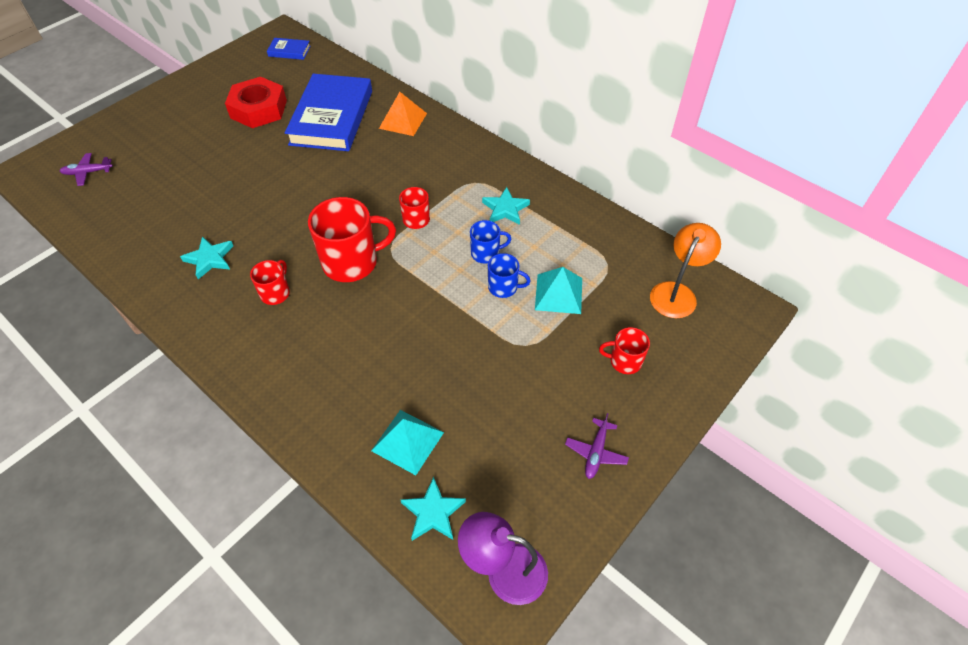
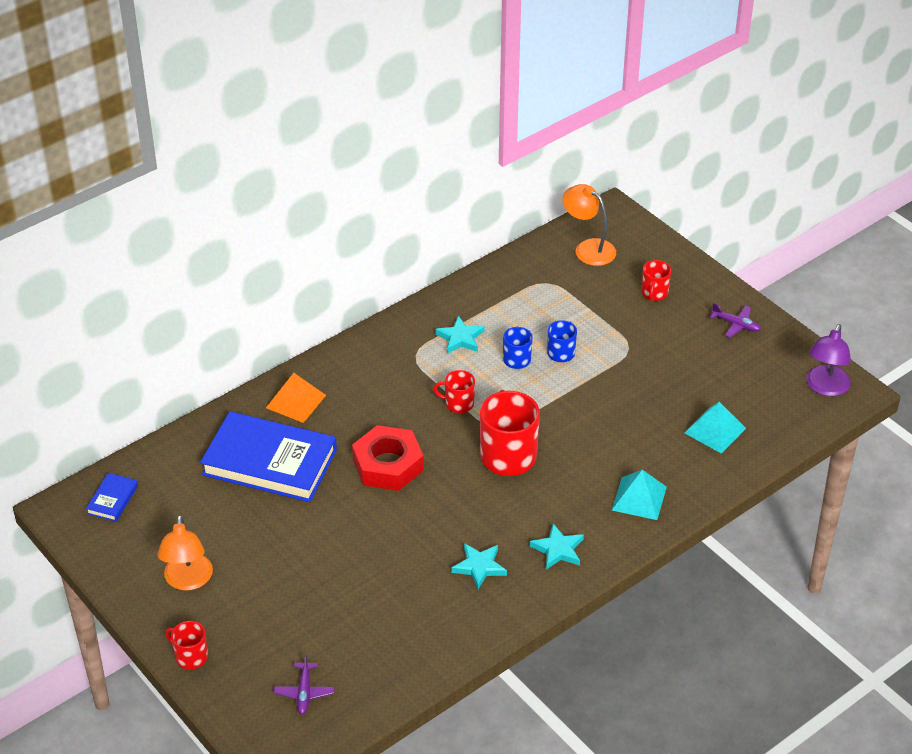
camera: 80 degrees left, 10 degrees down
(208, 98) = (188, 581): none -> orange lamp
(259, 109) = (230, 530): red nut -> red nut (388, 465)
(275, 293) = (537, 513): red mug -> red mug (190, 656)
(433, 512) = (778, 421): turquoise star -> turquoise star (558, 549)
(559, 293) = (575, 319): turquoise pyramid -> turquoise pyramid (639, 498)

